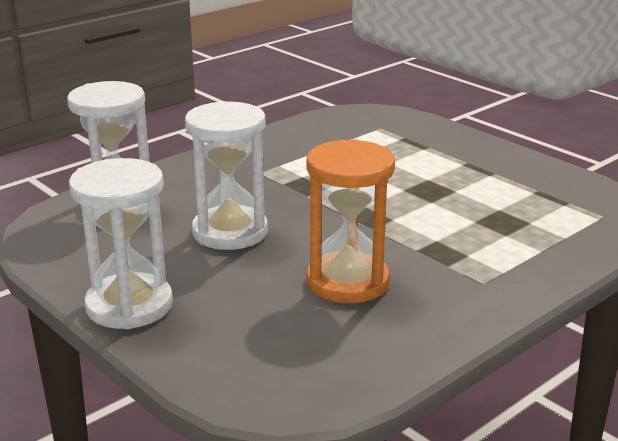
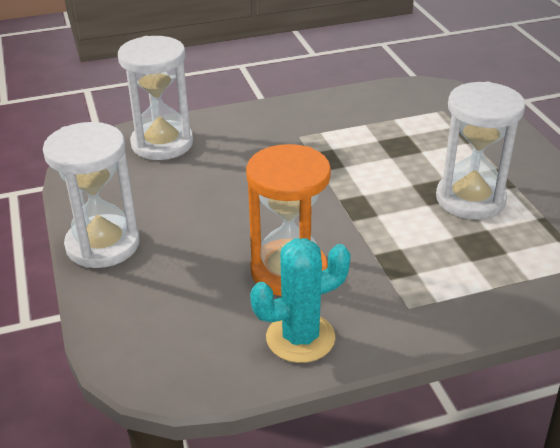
camera: 25 degrees right, 10 degrees up
(230, 232) = (230, 193): white hourglass -> white hourglass (470, 199)
(406, 331) = (300, 338): none -> turquoise cactus

